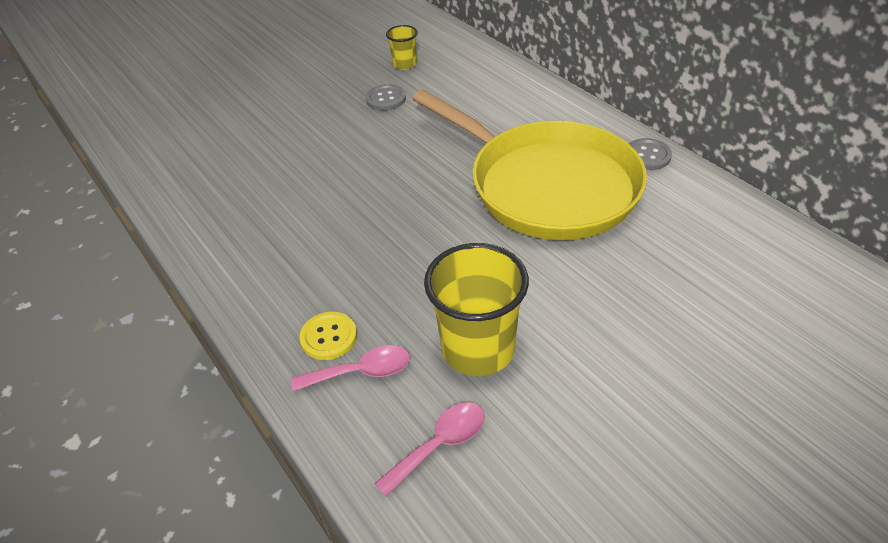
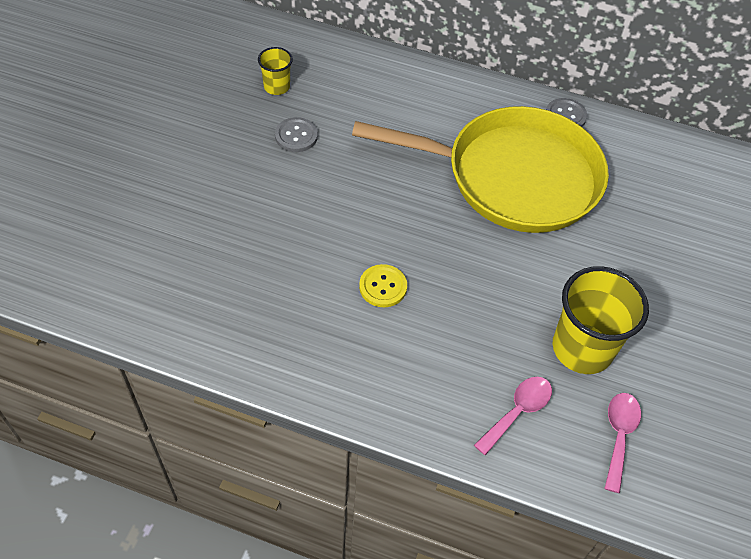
camera: 40 degrees left, 10 degrees up
(329, 337) = (467, 396): yellow button -> yellow button (383, 287)

